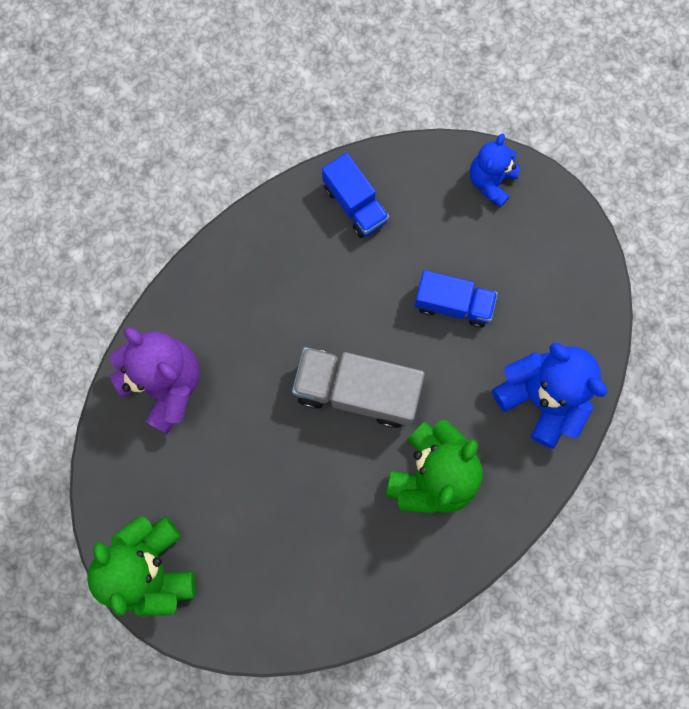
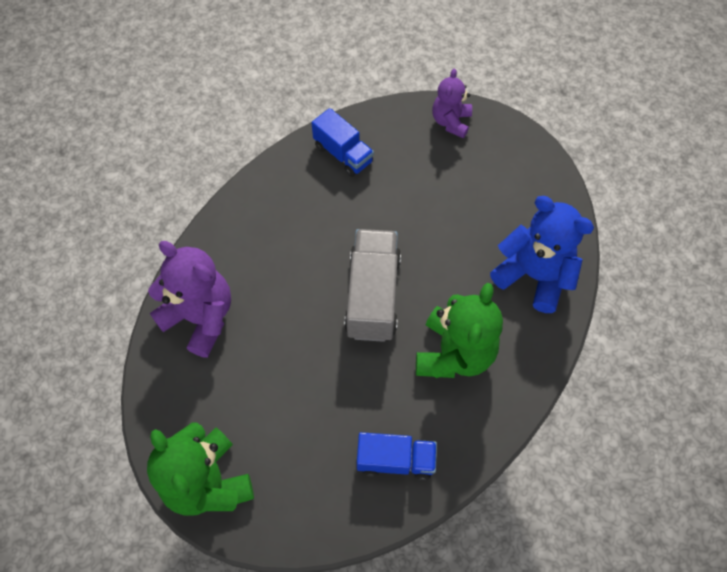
camera: 10 degrees left, 15 degrees down
(357, 391) = (373, 295): grey truck -> grey truck turned 90 degrees clockwise
(453, 304) = (441, 215): blue truck -> blue truck (395, 460)
(491, 181) = (451, 122): blue teddy bear -> purple teddy bear

